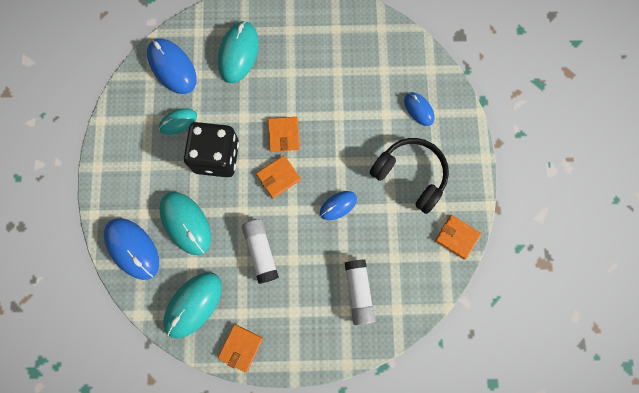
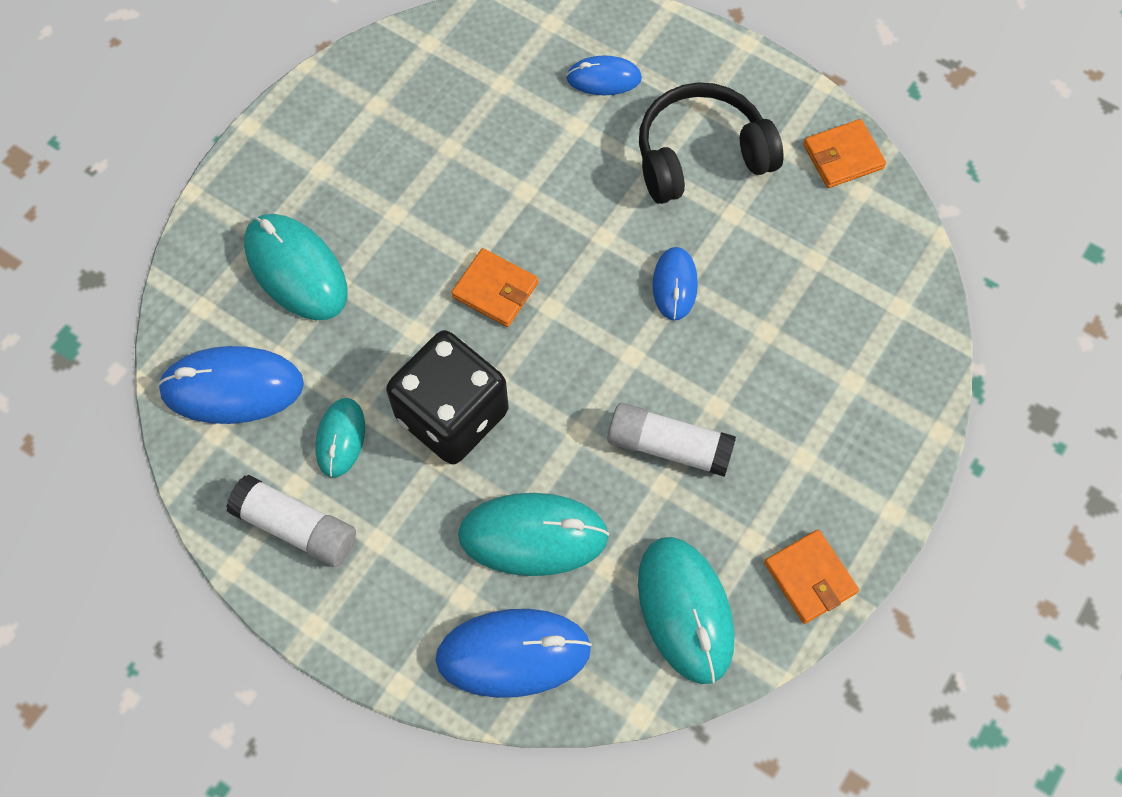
camera: 55 degrees left, 10 degrees down
(278, 177) = (561, 342): orange wallet -> none
(358, 292) = (837, 344): white glue stick -> white glue stick (296, 527)

